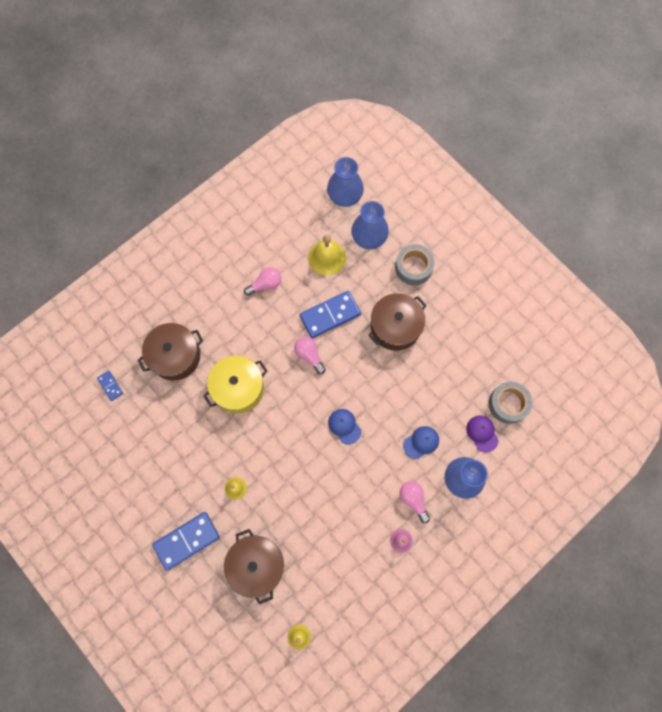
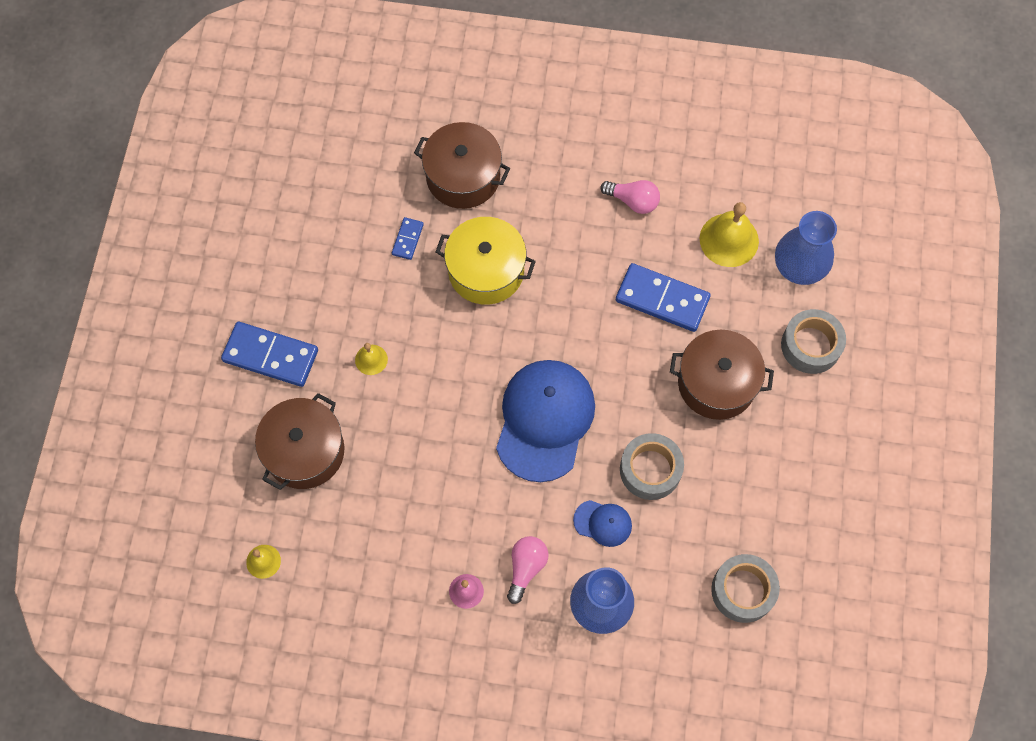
camera: 50 degrees right, 5 degrees down
(110, 386) = (372, 140): blue domino -> blue domino (407, 239)
(309, 355) = (593, 315): pink light bulb -> none
(344, 426) = (544, 420): blue cap -> blue cap, size x2.21
(345, 195) = (824, 198): blue vase -> none
(413, 396) = (650, 470): none -> grey tape
(482, 433) = (678, 587): purple cap -> none

